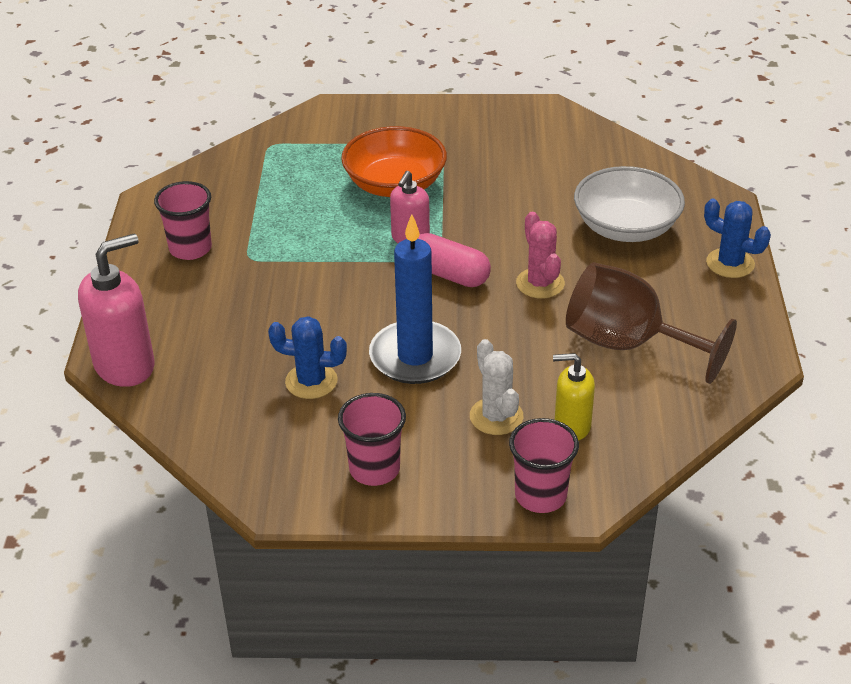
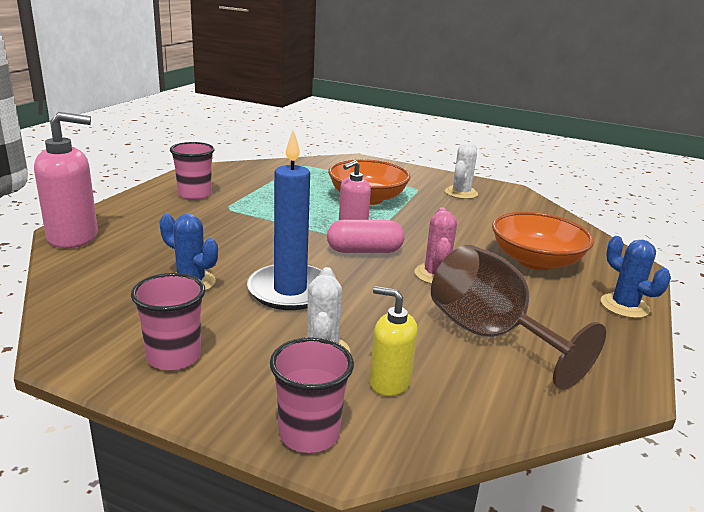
camera: 20 degrees right, 15 degrees down
(449, 274) = (364, 251): pink capsule -> pink capsule turned 60 degrees counterclockwise
(494, 136) = (461, 193): none -> white cactus
(626, 227) = (535, 261): white bowl -> orange bowl

